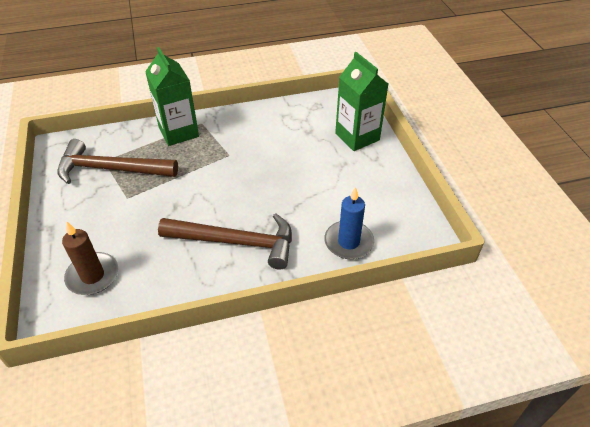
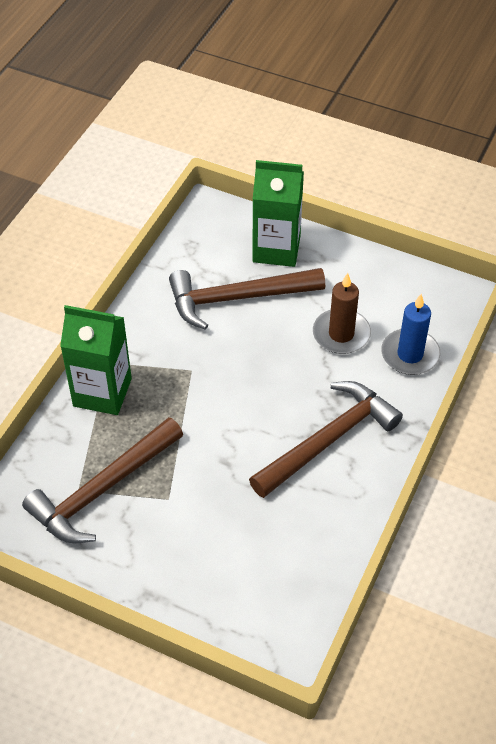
camera: 50 degrees left, 5 degrees up
(93, 276) = (261, 586): brown candle -> brown candle (341, 334)
(301, 143) = (237, 298): none -> brown hammer

